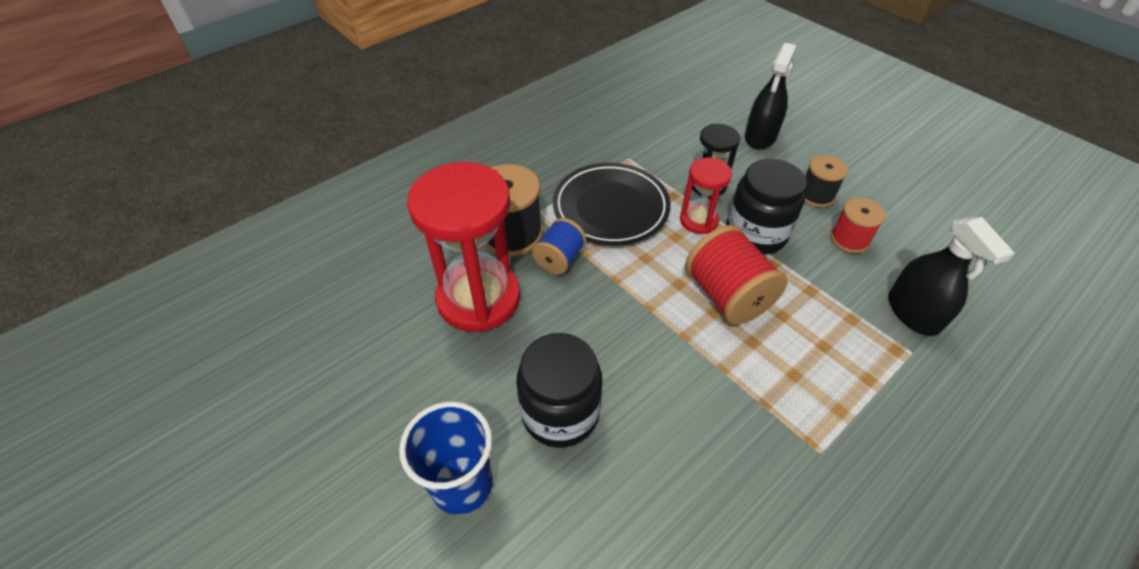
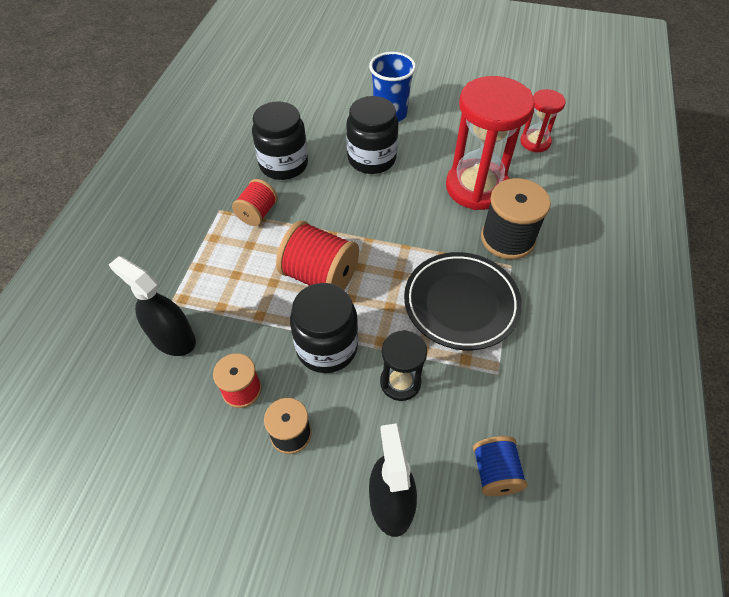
camera: 145 degrees right, 5 degrees up
(559, 259) = (456, 239): blue spool -> blue spool (495, 472)
(691, 482) = (283, 164): none -> black jar
(698, 220) = (382, 334): red hourglass -> red hourglass (535, 142)
(767, 415) = (257, 213): none -> red spool

